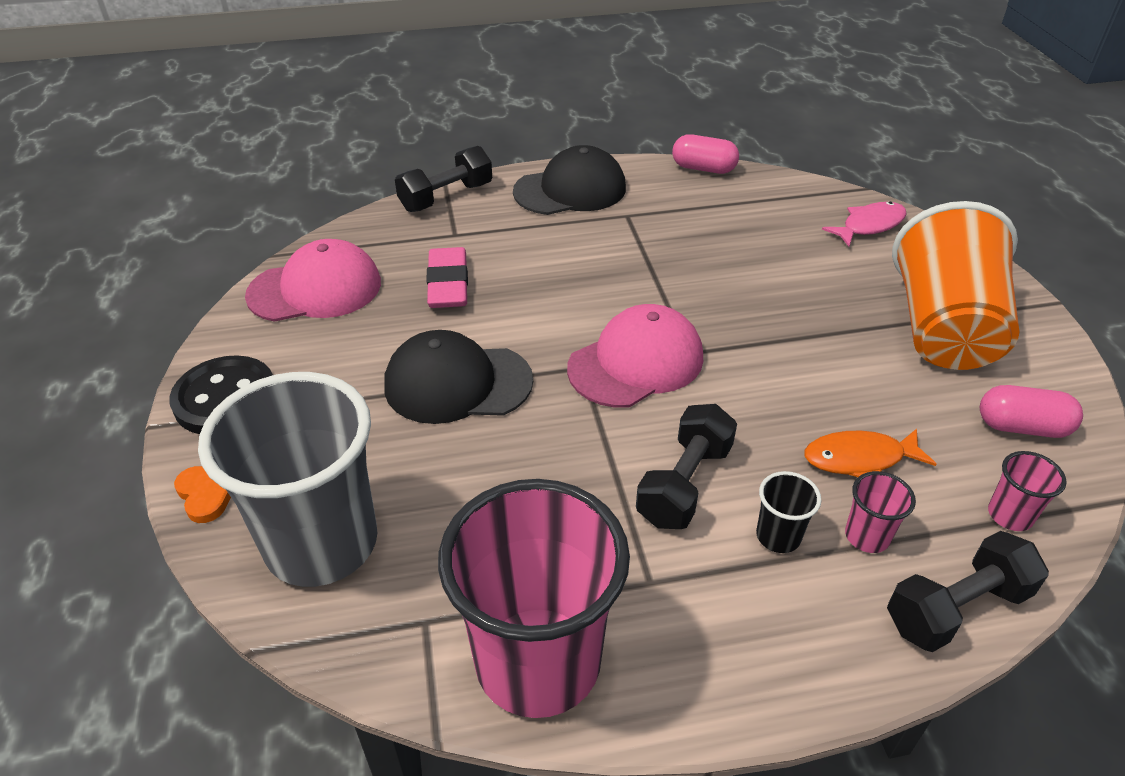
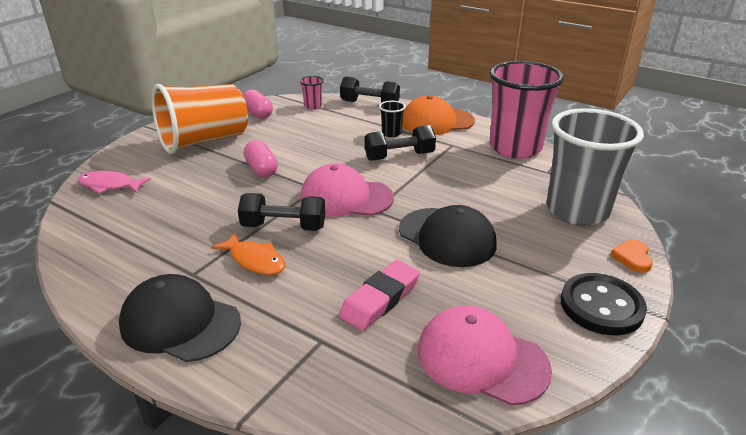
camera: 135 degrees left, 10 degrees down
(446, 197) = (272, 391): black dumbbell -> black dumbbell (284, 227)
(703, 168) = (74, 275): pink capsule -> pink capsule (261, 169)
(765, 644) = (436, 122): none -> orange cap
(859, 459) = (326, 133): orange fish -> orange fish (255, 260)
(867, 536) = (364, 121): pink cup -> none

